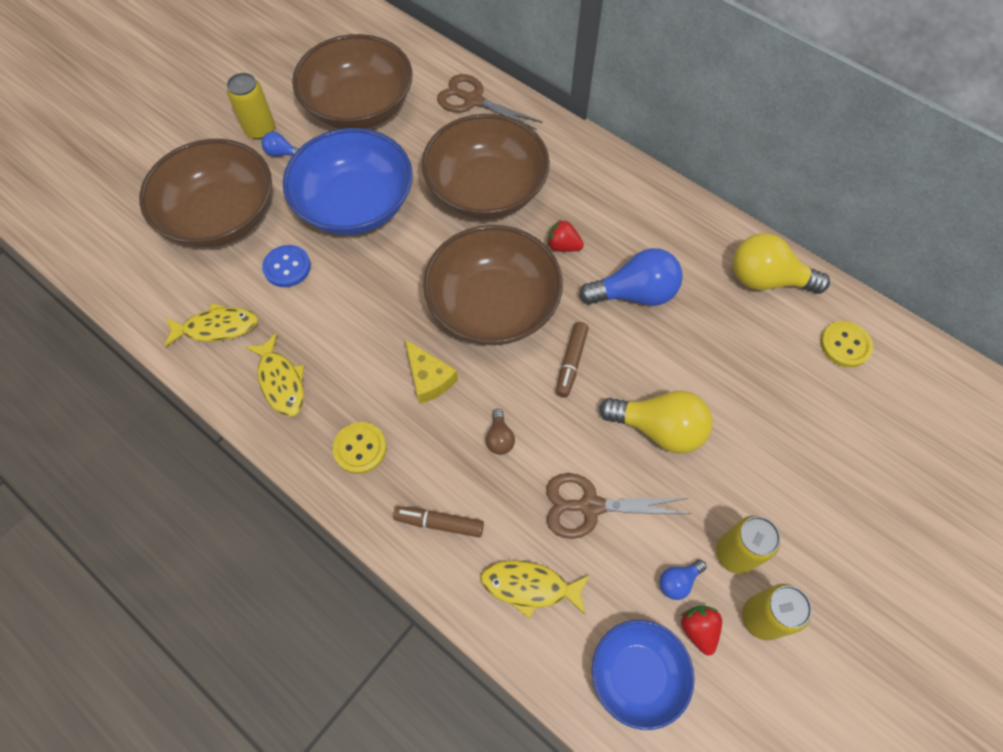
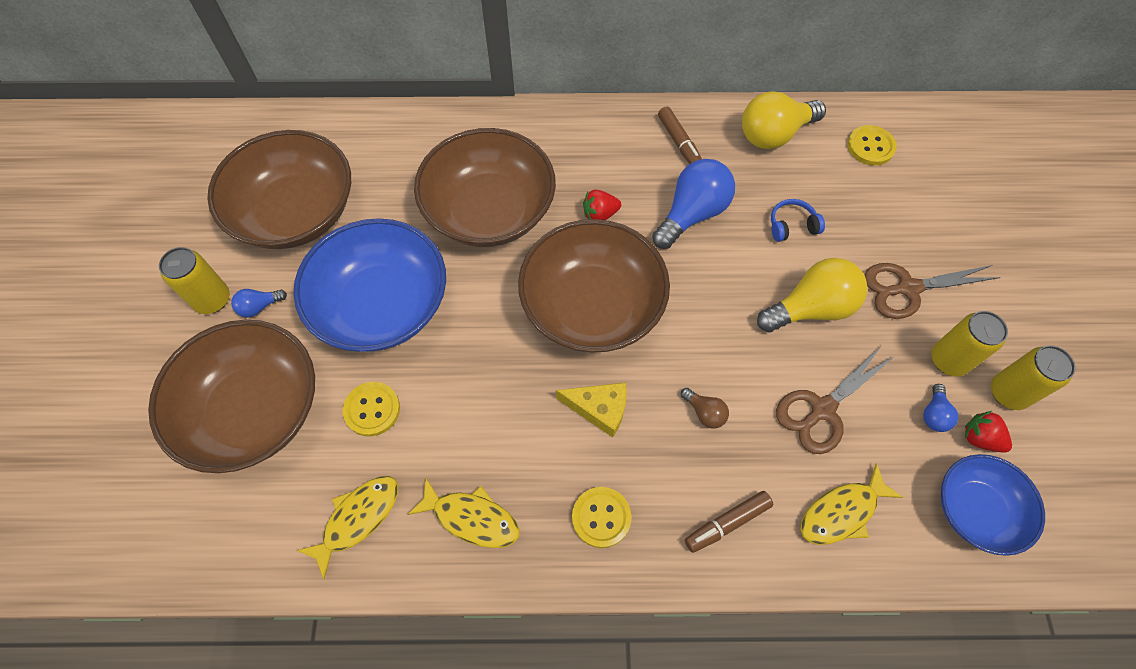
camera: 40 degrees left, 0 degrees up
(287, 267) = (372, 409): blue button -> yellow button
(473, 100) = (401, 139): brown scissors -> brown scissors (908, 288)
(571, 362) = (698, 306): brown marker -> brown marker (679, 142)
(708, 358) = (792, 226): none -> blue headphones

